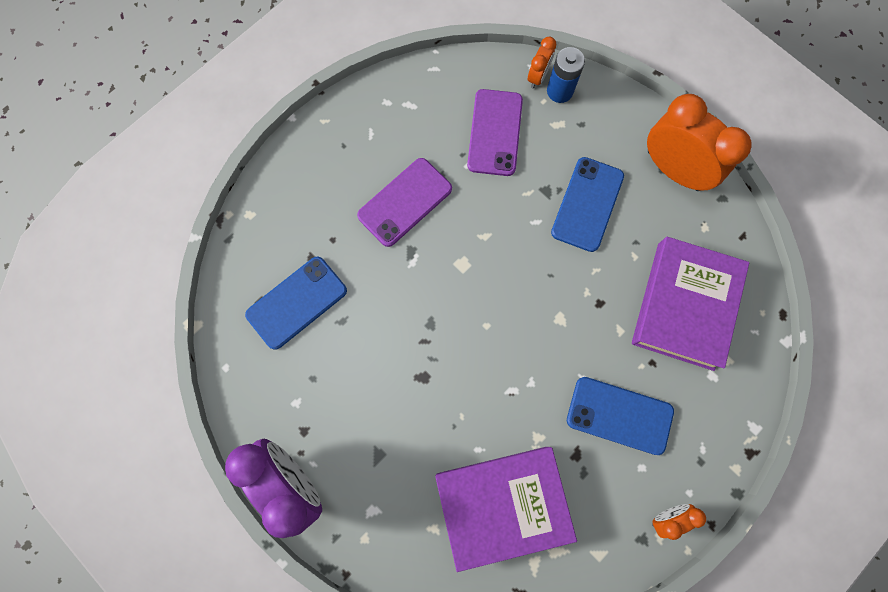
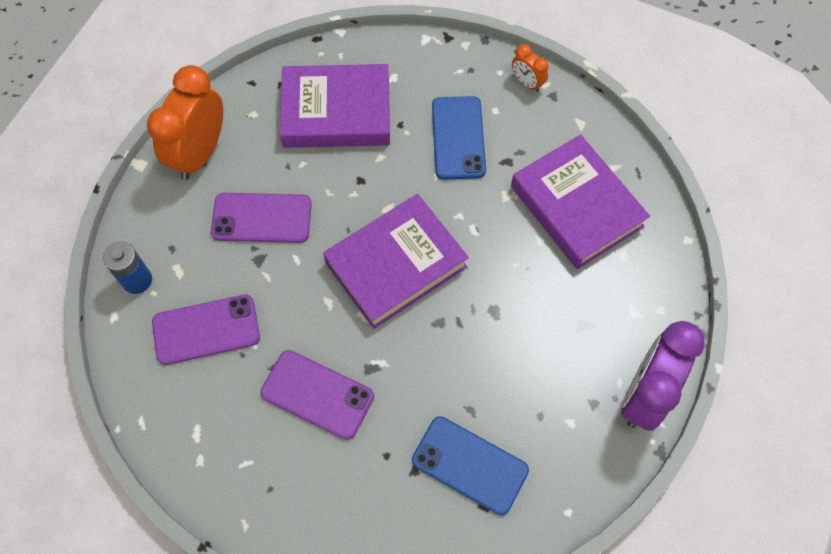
camera: 110 degrees left, 10 degrees down
(500, 306) = (396, 265): none -> purple book
(538, 77) = (124, 307): orange clock -> none
(587, 204) = (262, 218): blue phone -> purple phone

